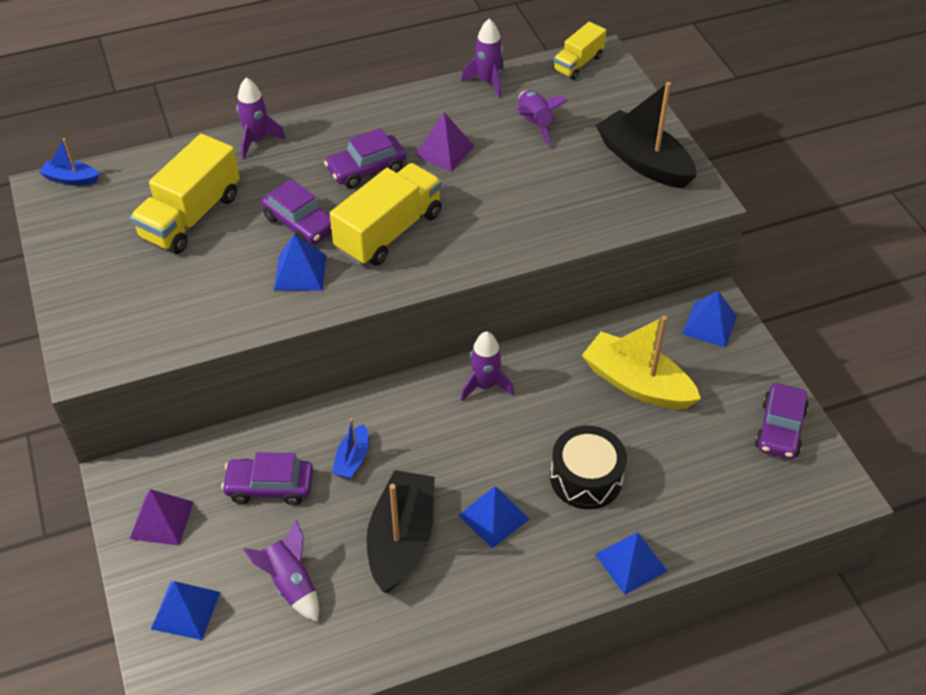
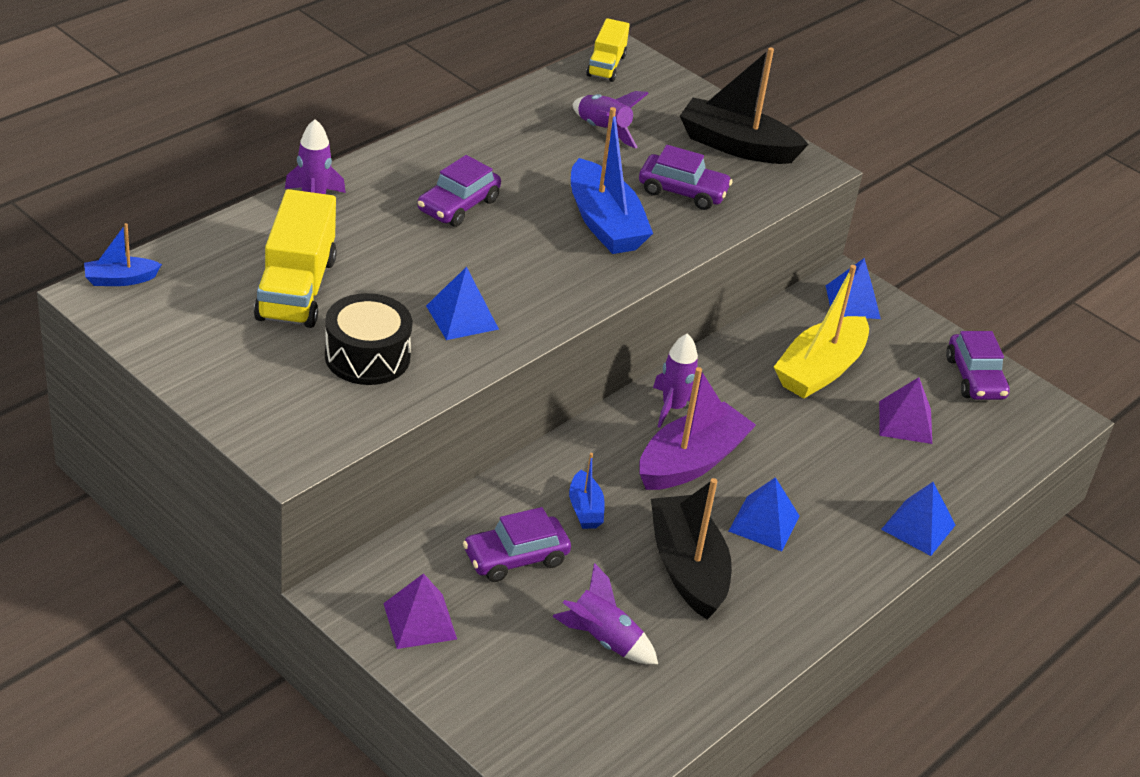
camera: 30 degrees left, 10 degrees down
(186, 610) = (510, 696): blue pyramid -> none
(300, 223) = (426, 271): purple car -> purple car (682, 191)
(389, 232) = (528, 260): yellow truck -> none
(444, 151) = (528, 172): purple pyramid -> purple pyramid (905, 422)
(468, 440) = (691, 462): none -> purple boat
(476, 211) = (604, 223): none -> blue boat
(487, 82) = (525, 98): purple rocket -> none
(586, 478) = (828, 465): black drum -> black drum (367, 356)
(637, 383) = (820, 370): yellow boat -> yellow boat turned 60 degrees counterclockwise

